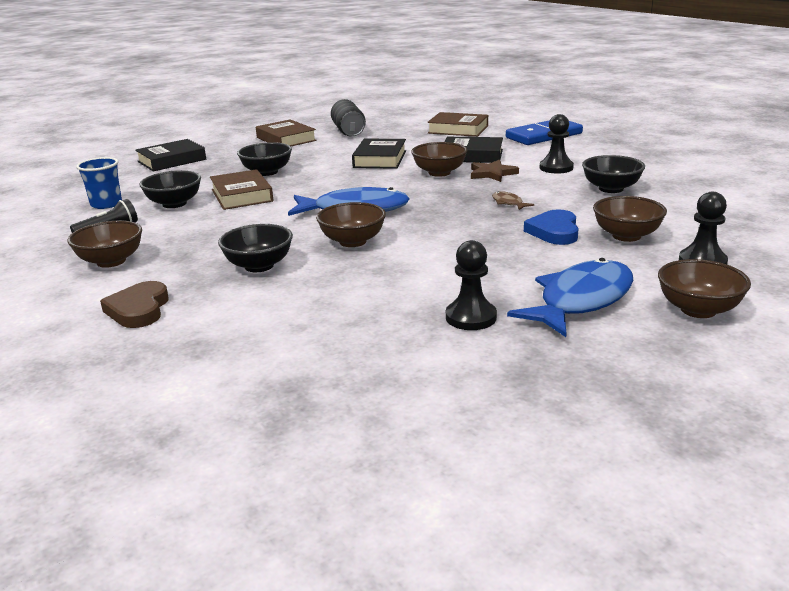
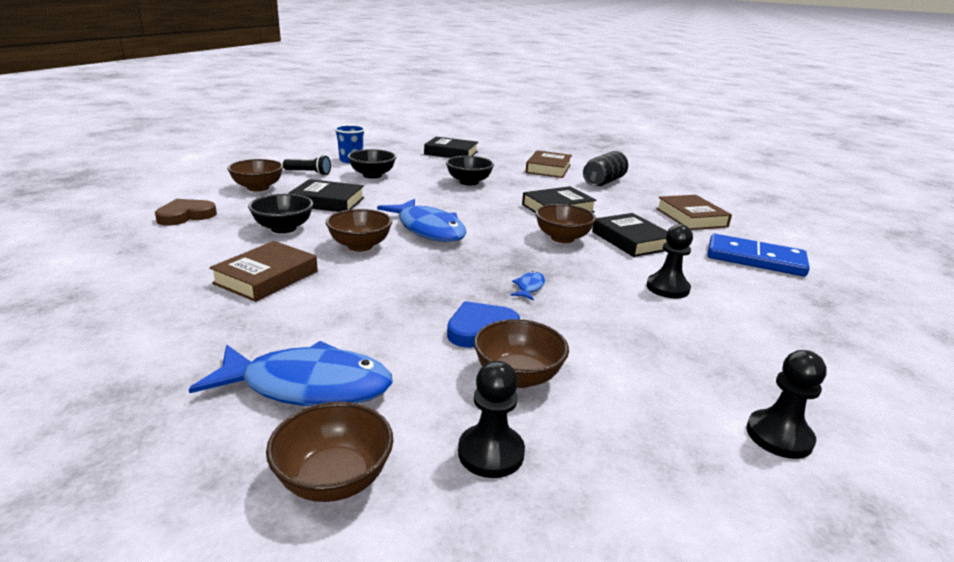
camera: 50 degrees right, 0 degrees up
(217, 236) = (327, 202): none -> black book
(241, 195) = (411, 188): brown book -> brown book (266, 277)
(471, 317) = (233, 335): black pawn -> black pawn (779, 436)
(492, 173) = (597, 261): brown star -> none
(508, 203) = (529, 287): brown fish -> blue fish
(611, 189) = (653, 334): black bowl -> none

